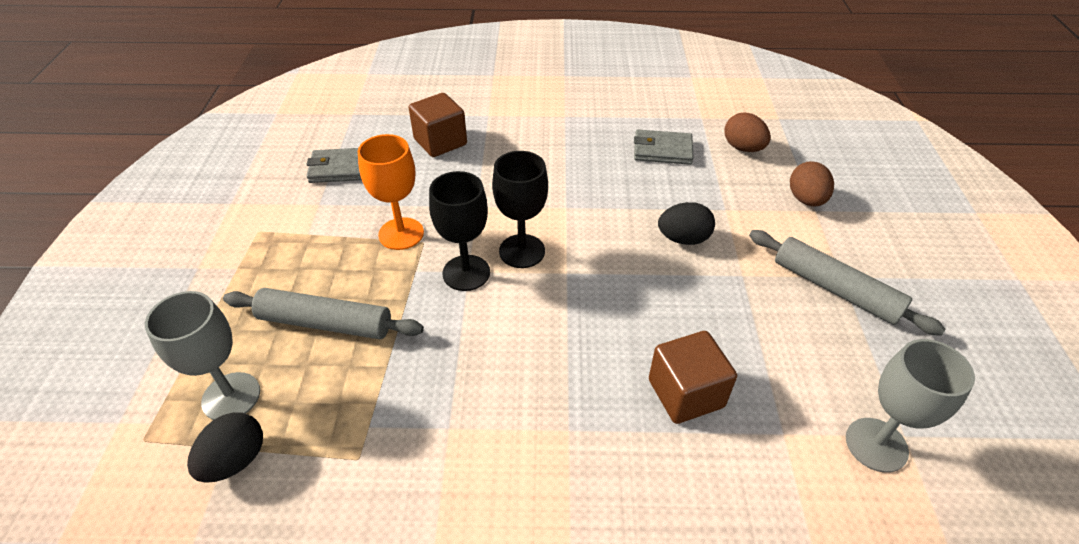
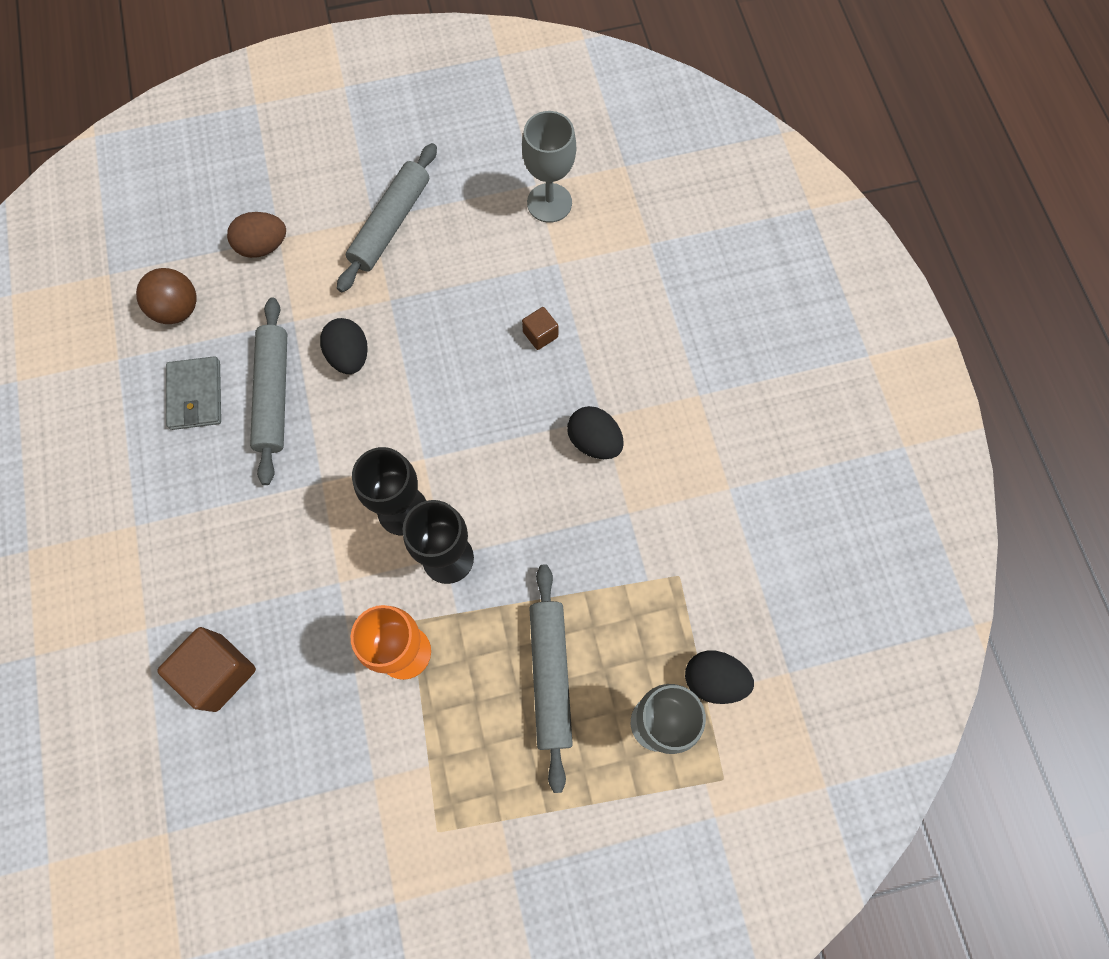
camera: 105 degrees left, 25 degrees up
(340, 168) = (298, 785): grey wallet -> none
(541, 415) = (594, 441): none -> black egg
(654, 190) = (273, 394): none -> grey rolling pin
(685, 393) = (540, 334): brown cube -> brown cube, size x0.53
(743, 148) = (178, 309): brown egg -> brown ball

